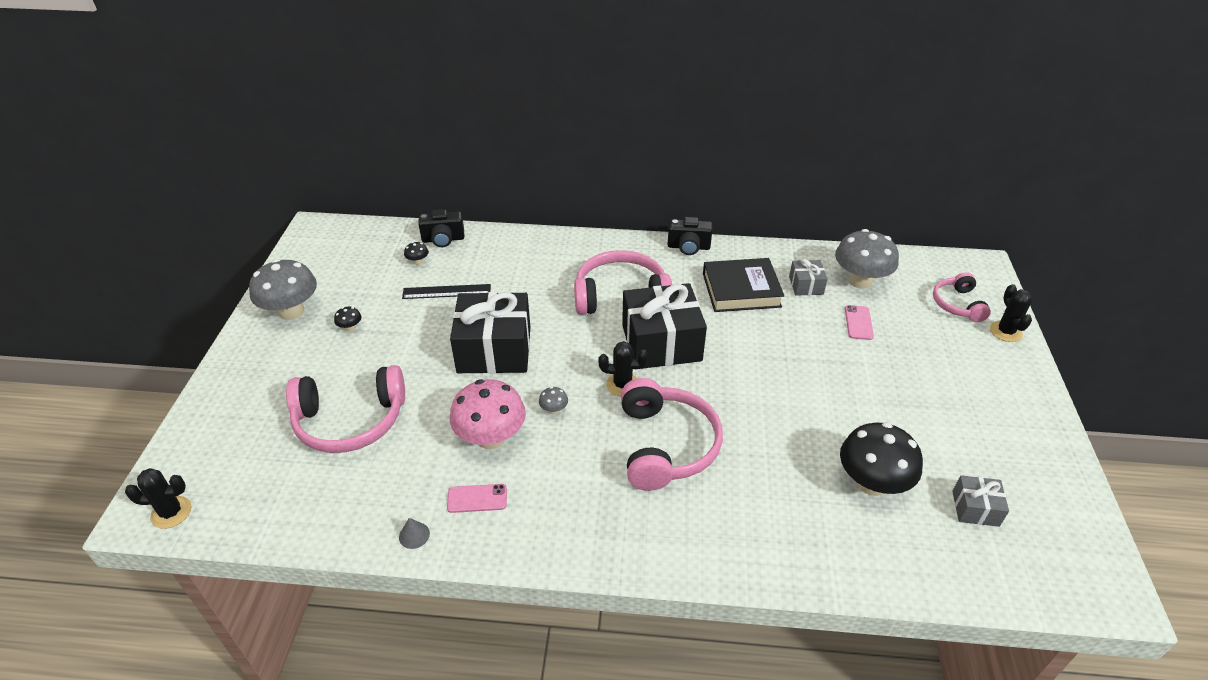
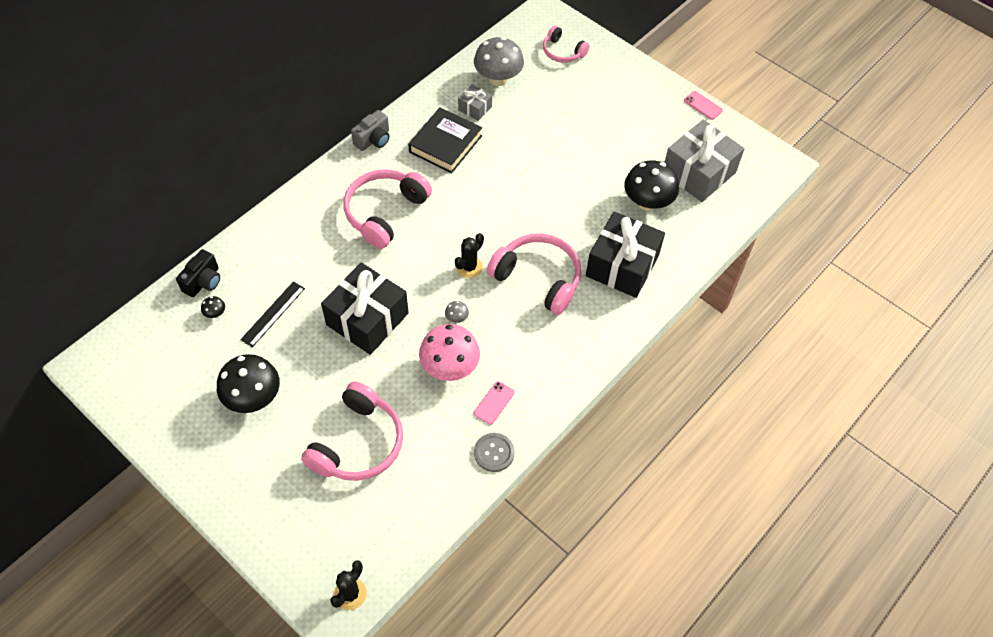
camera: 55 degrees left, 15 degrees up
(291, 312) = (191, 430): grey mushroom -> none
(350, 328) = (253, 398): black mushroom -> black mushroom, size x2.44
(414, 535) = (494, 453): grey cone -> grey button
(661, 342) = (452, 221): black gift -> black gift (622, 265)
(688, 247) = (373, 140): black camera -> grey camera
(858, 323) = (531, 110): pink phone -> pink phone (703, 105)
(975, 508) = (698, 172): grey gift -> grey gift, size x2.11
(1005, 331) = (603, 51): black cactus -> none

